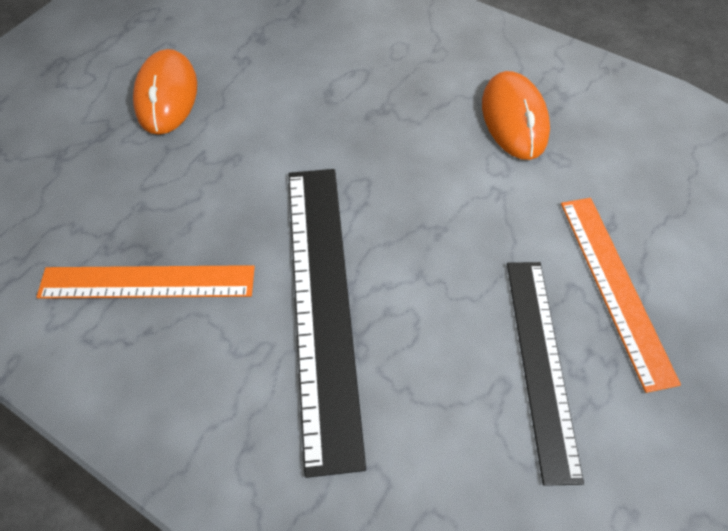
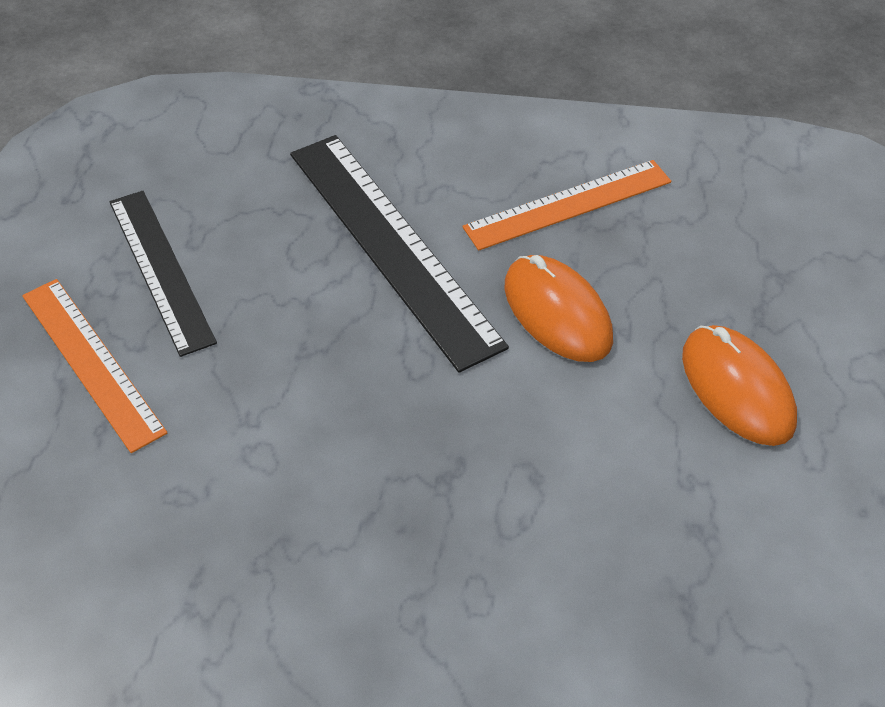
camera: 155 degrees right, 10 degrees down
(514, 118) = (257, 535): orange mouse -> orange mouse (557, 313)

